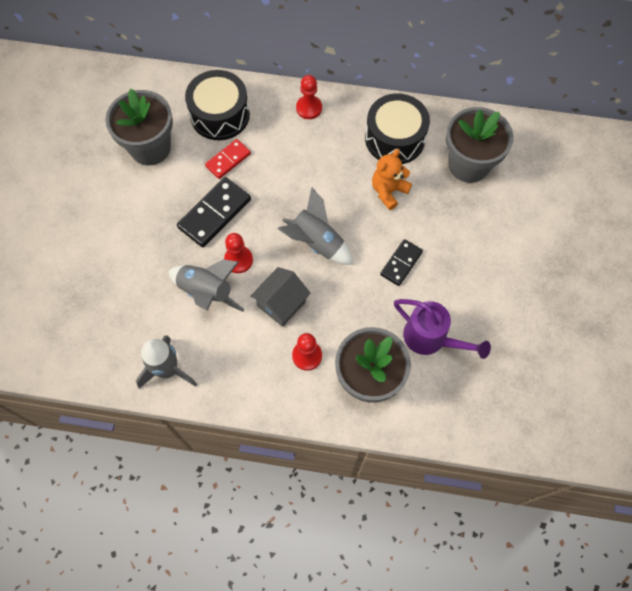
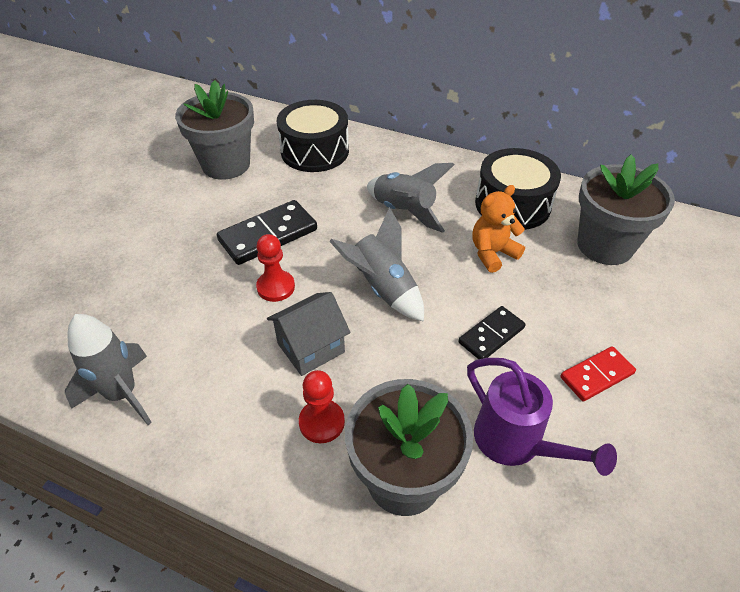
camera: 15 degrees right, 20 degrees down
(206, 292) = (219, 313): grey rocket -> grey rocket (404, 211)
(228, 160) = (306, 190): red domino -> red domino (596, 375)
(309, 108) = (417, 161): red pawn -> none

